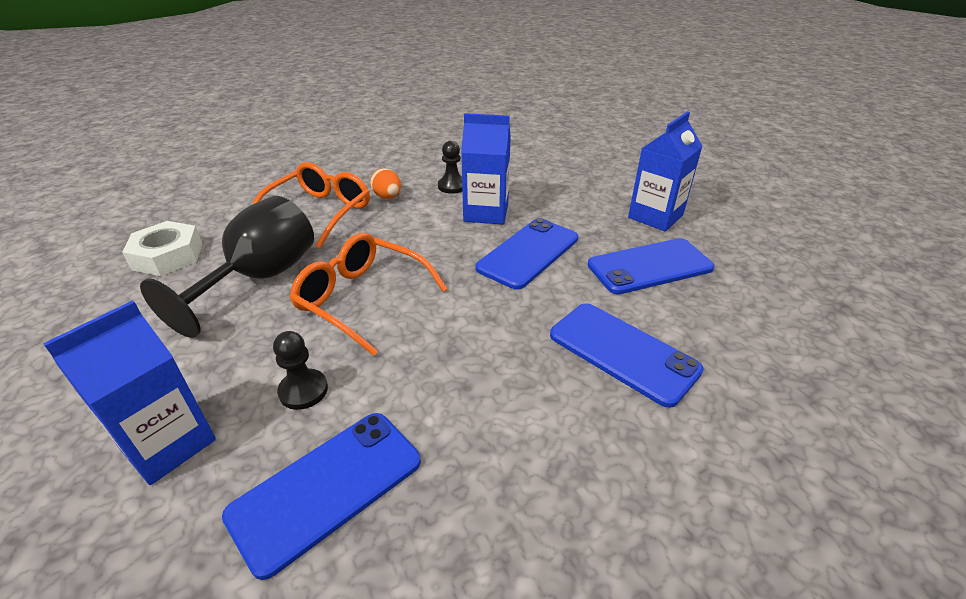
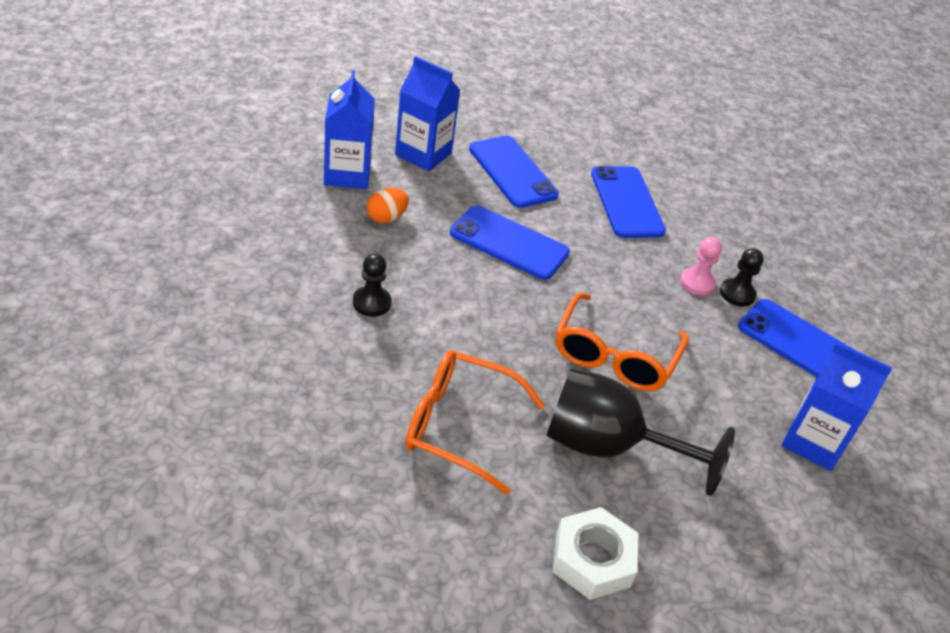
camera: 105 degrees left, 5 degrees up
(303, 390) = (734, 374): black pawn -> black pawn (737, 294)
(387, 197) = (408, 363): orange egg -> orange egg (386, 218)
(465, 392) = (697, 283): none -> pink pawn
(486, 213) = (435, 272): blue carton -> blue carton (347, 174)
(623, 352) = (626, 202): blue phone -> blue phone turned 45 degrees counterclockwise

